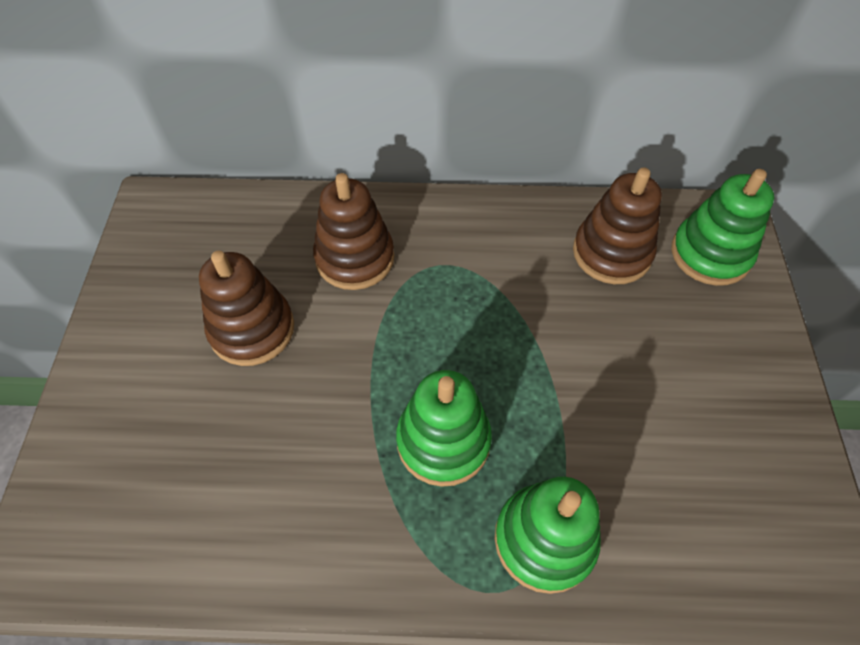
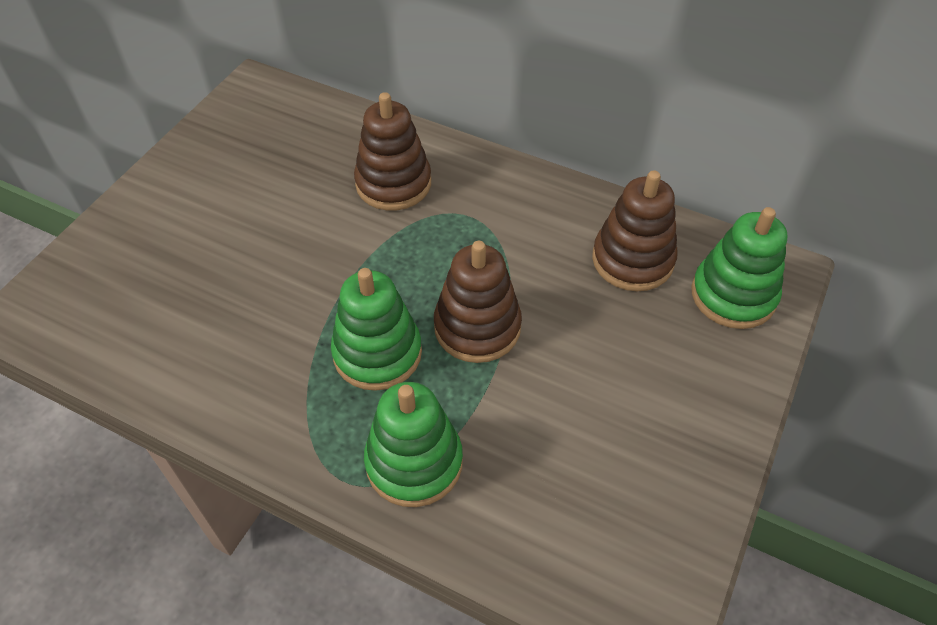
camera: 25 degrees right, 5 degrees down
(252, 329) = (276, 209): brown stacking toy -> brown stacking toy (477, 327)

